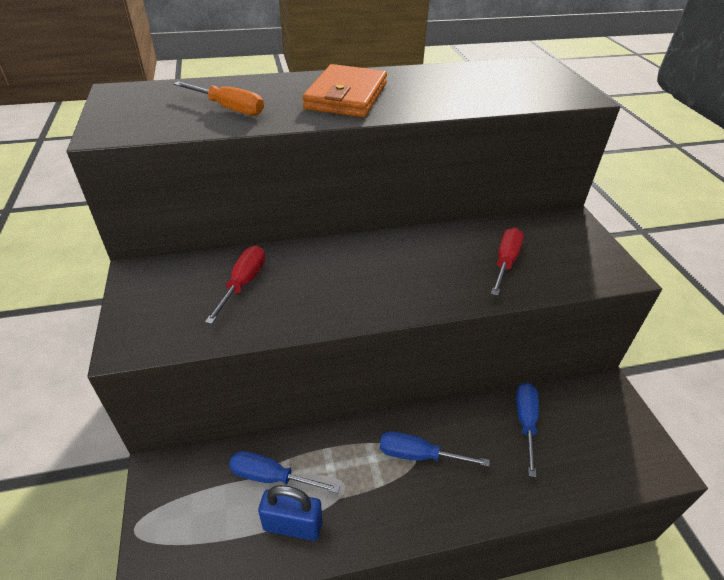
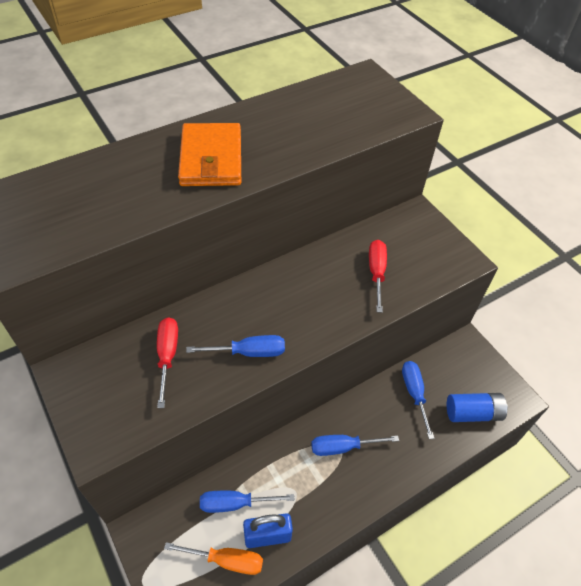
camera: 20 degrees left, 10 degrees up
(229, 108) = (110, 202): orange screwdriver -> orange screwdriver (226, 560)
(329, 300) = (248, 352): none -> blue screwdriver
(597, 465) = (473, 413): none -> blue battery

